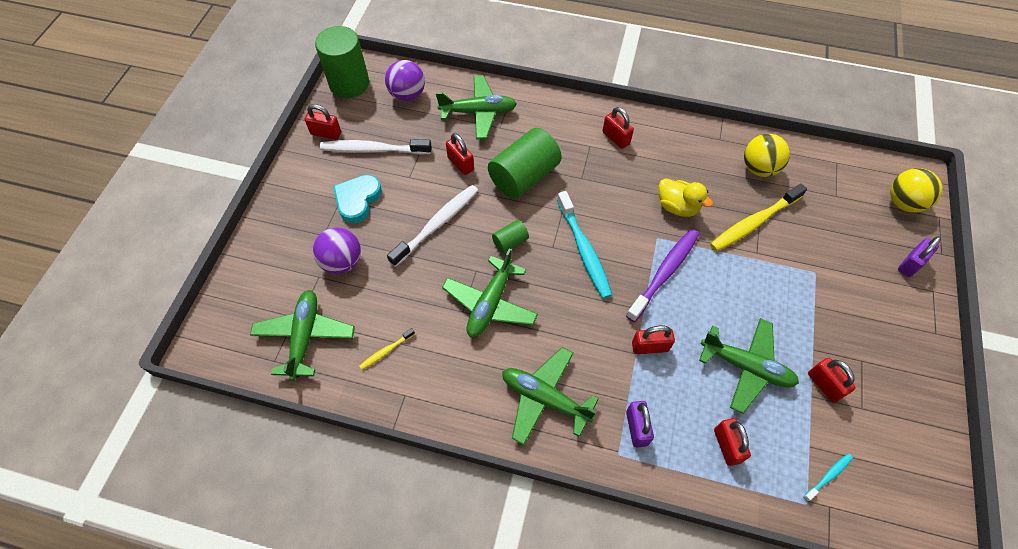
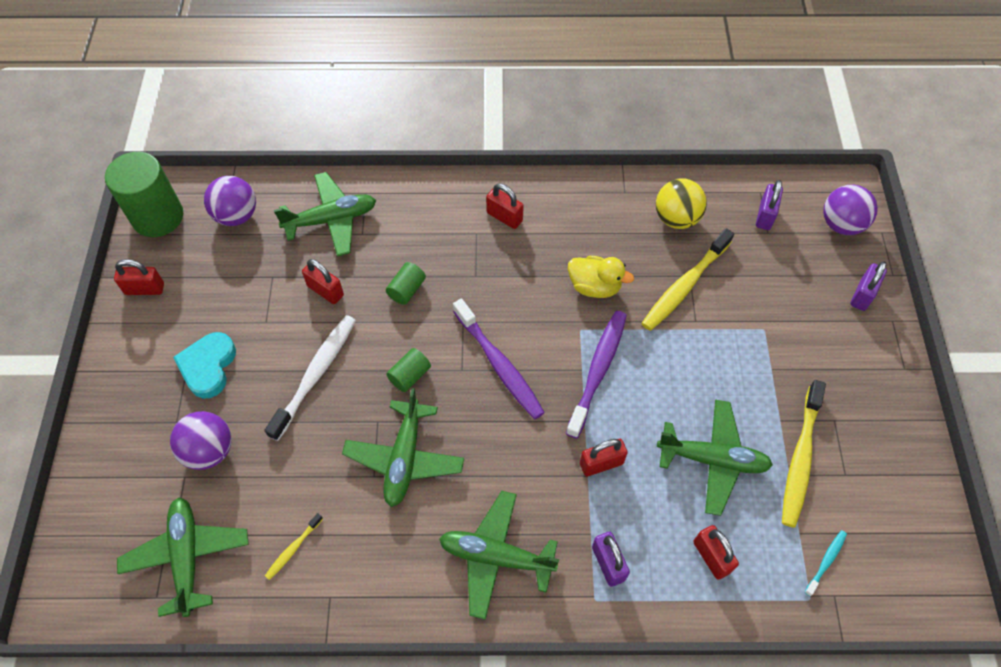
camera: 15 degrees left, 0 degrees up
(373, 150) = (211, 297): white toothbrush -> none
(524, 177) = (407, 290): green cylinder -> green cylinder, size x0.47
(584, 250) = (499, 364): turquoise toothbrush -> purple toothbrush
(824, 385) = (800, 458): red padlock -> yellow toothbrush
(837, 182) = (765, 215): none -> purple padlock
(903, 203) = (841, 224): yellow ball -> purple ball

